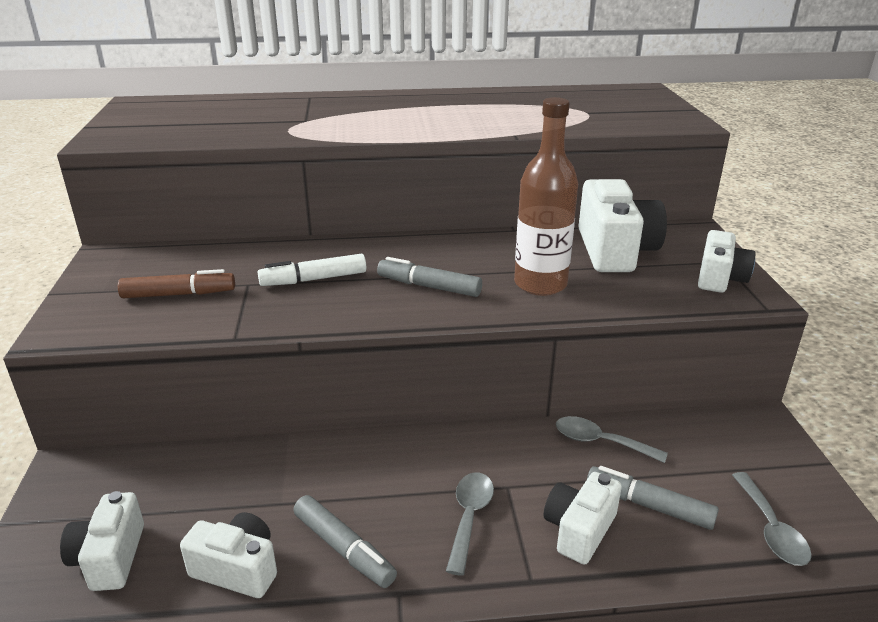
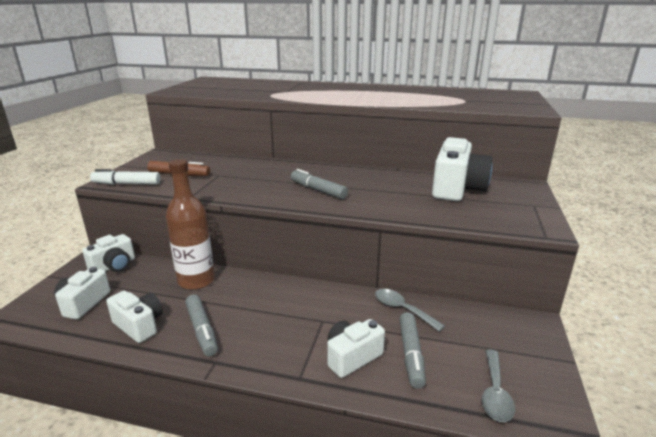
camera: 20 degrees right, 5 degrees down
(313, 279) = (255, 177): white marker -> white marker (127, 184)
(469, 517) = (286, 332): grey spoon -> none
(540, 284) = (389, 199): brown bottle -> brown bottle (196, 281)
(648, 505) = (411, 354): grey marker -> grey marker turned 135 degrees counterclockwise
(720, 278) = (522, 214): white camera -> white camera (114, 266)

